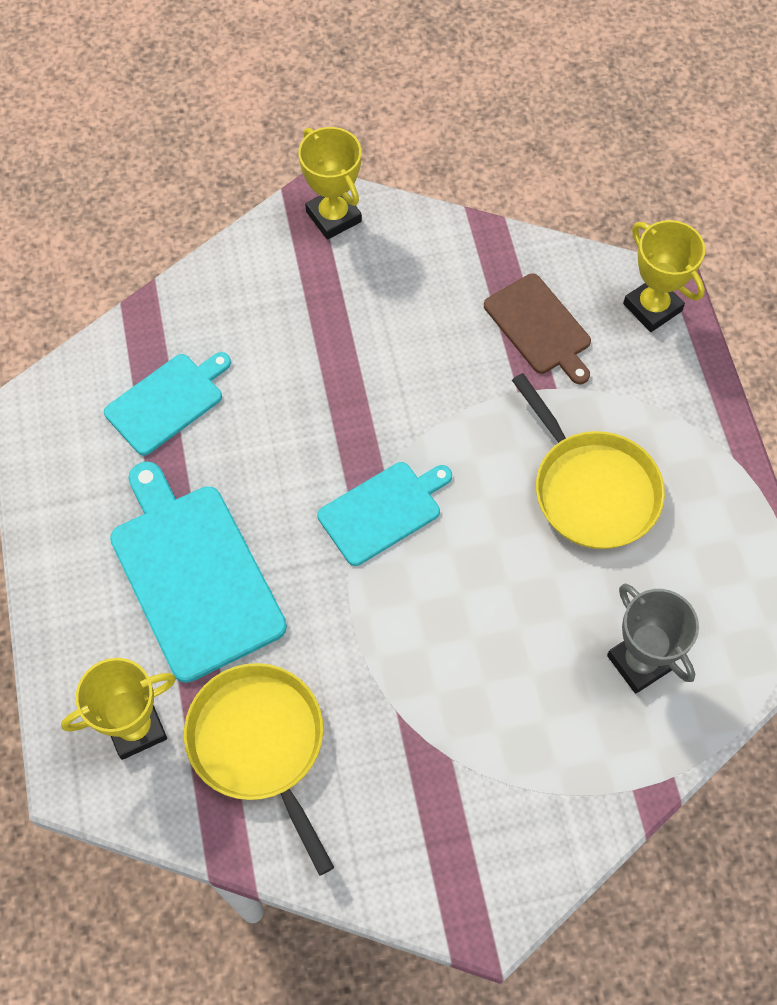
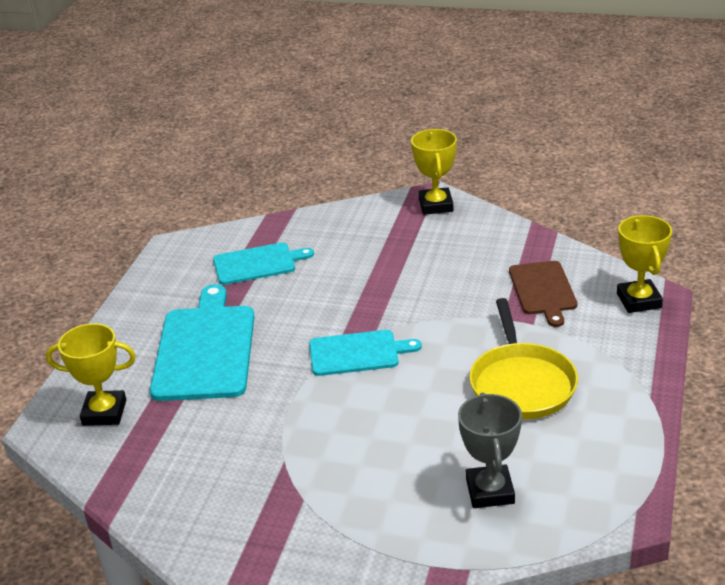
camera: 30 degrees right, 30 degrees down
(259, 744) = (176, 447): yellow pan -> none

